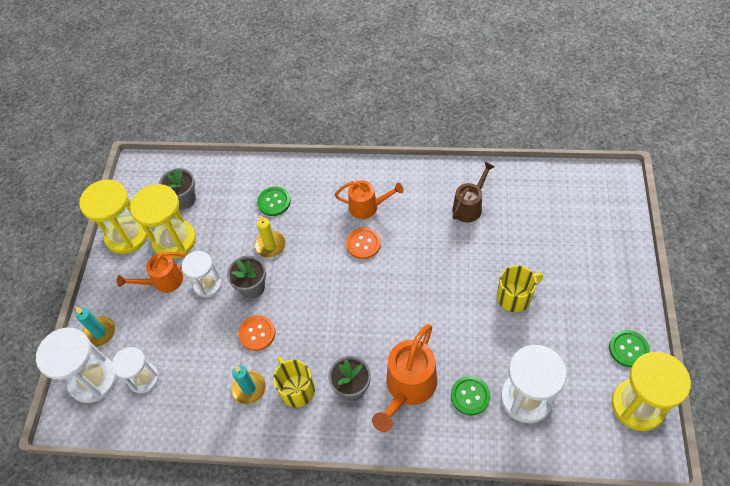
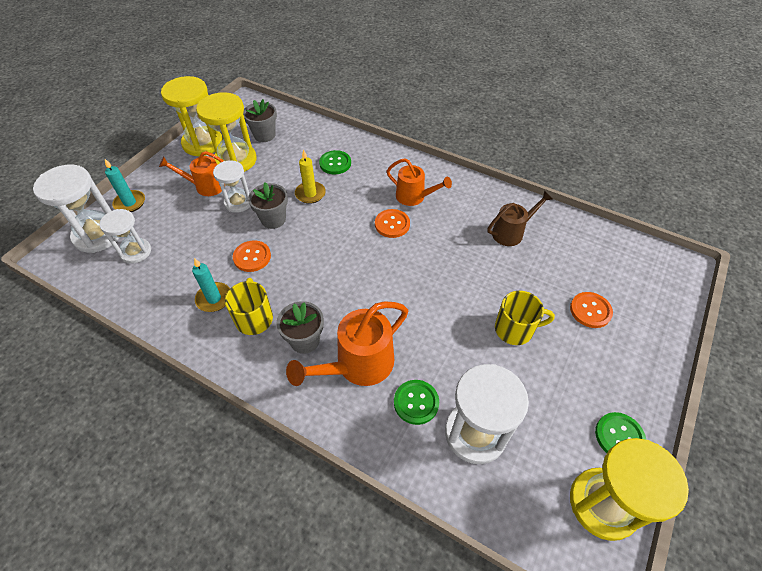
camera: 20 degrees right, 5 degrees down
(564, 252) = (590, 310): none -> orange button

